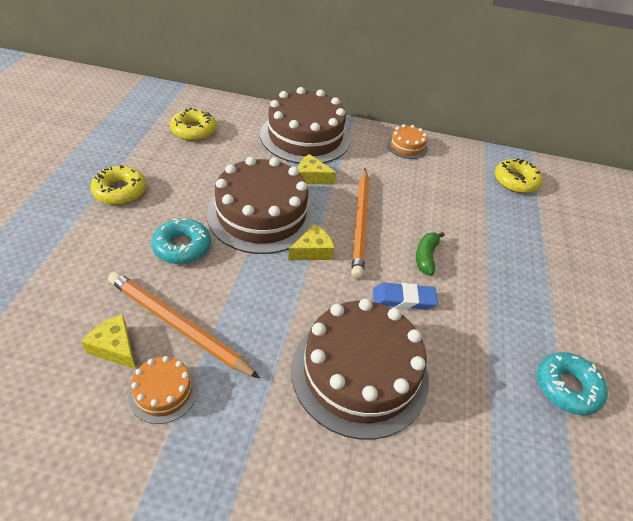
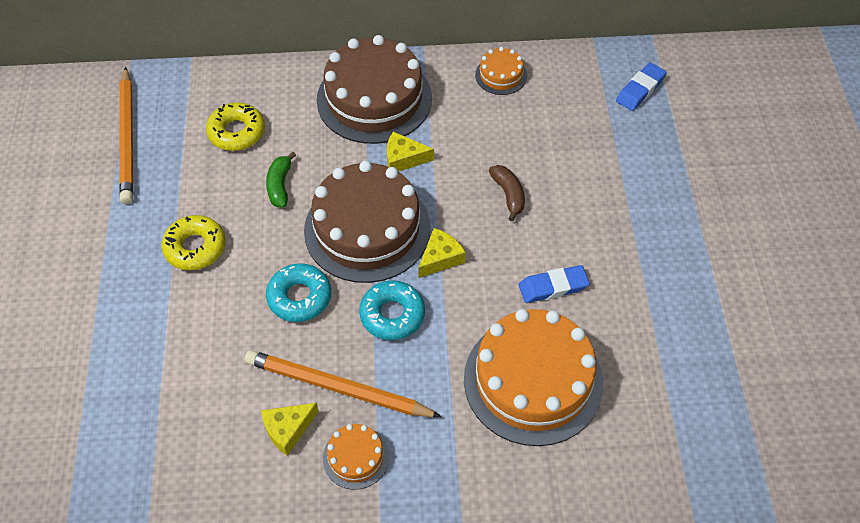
camera: 10 degrees left, 10 degrees up
(115, 347) = (288, 429): yellow cheese -> yellow cheese turned 60 degrees counterclockwise
(359, 372) = (533, 380): brown cake -> orange cake
(360, 223) = (480, 205): orange pencil -> orange pencil (127, 138)
(387, 222) = (508, 195): none -> brown banana
(426, 257) = (563, 228): green banana -> green banana (280, 186)
(515, 181) = (640, 90): yellow donut -> blue eraser
(567, 387) = (733, 334): turquoise donut -> turquoise donut (392, 315)

